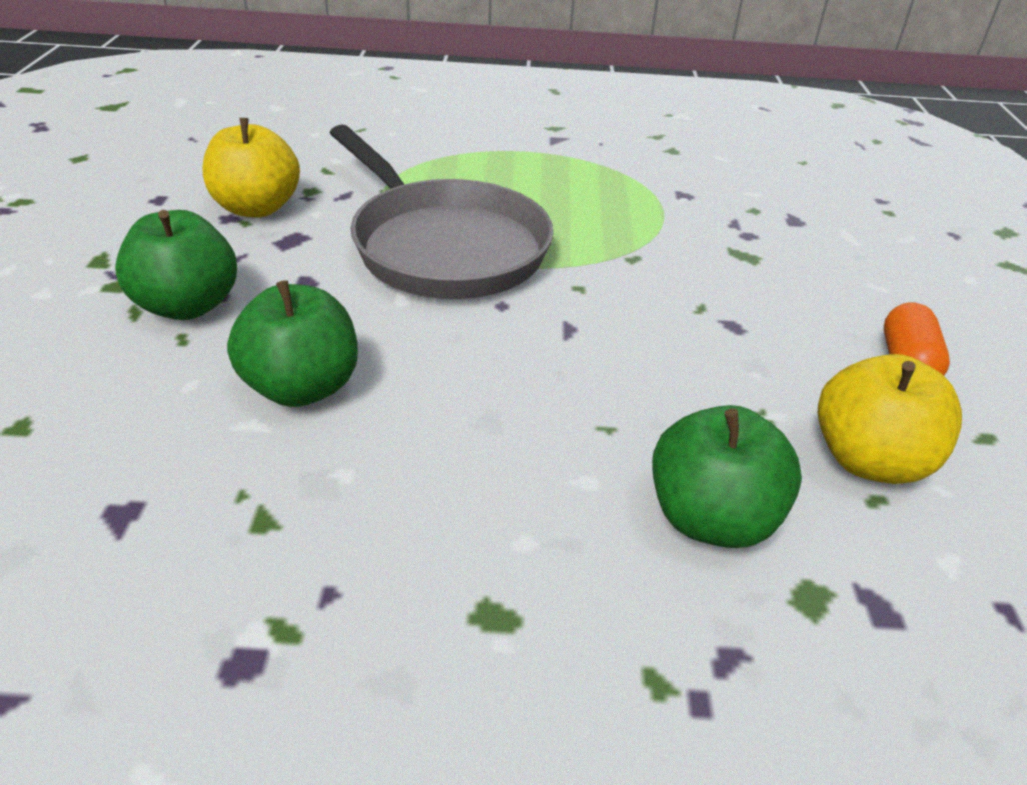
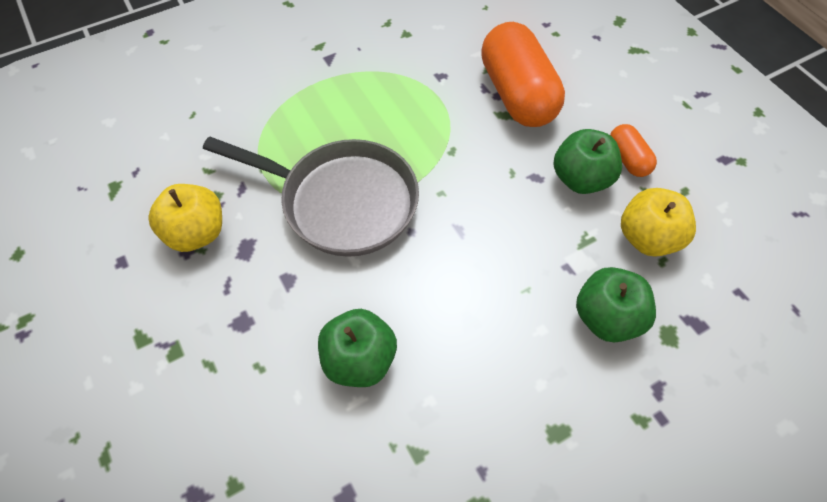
camera: 30 degrees left, 20 degrees up
(188, 306) = (237, 341): green apple -> green apple (580, 179)
(777, 243) = (517, 94): none -> orange capsule

